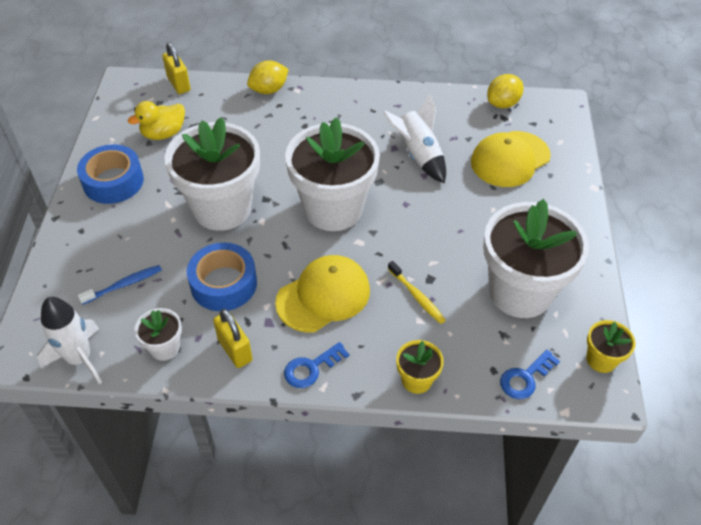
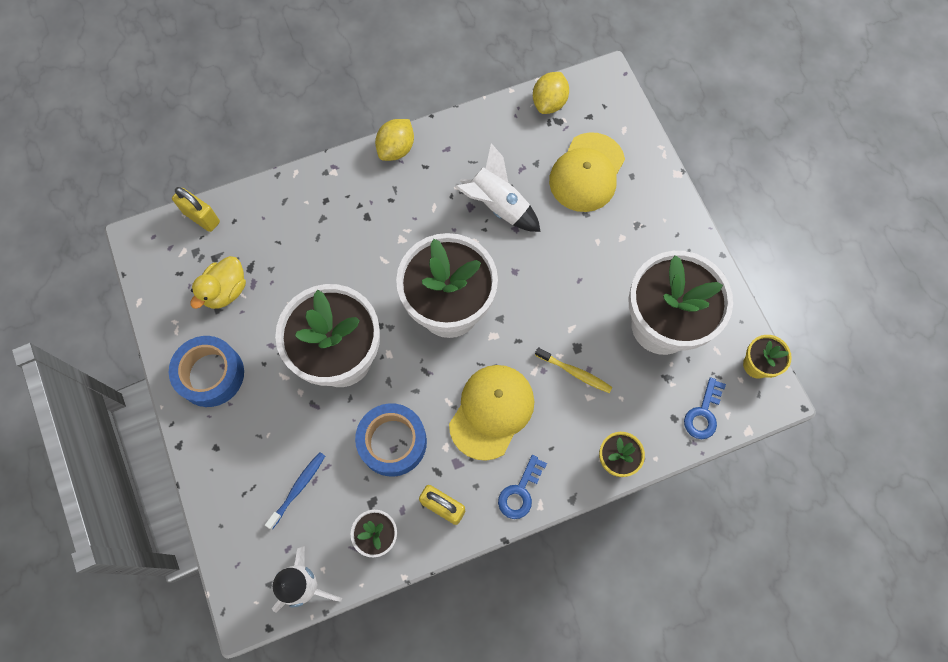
camera: 25 degrees left, 20 degrees up
(269, 90) = (303, 184): yellow lemon -> yellow lemon (396, 149)

